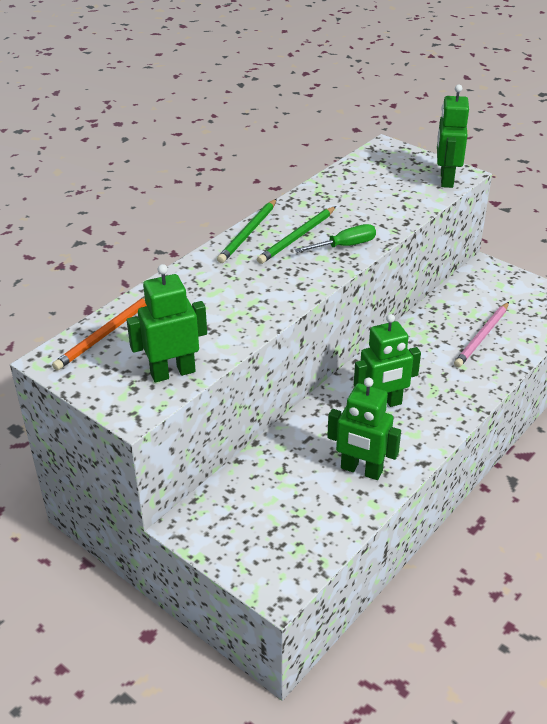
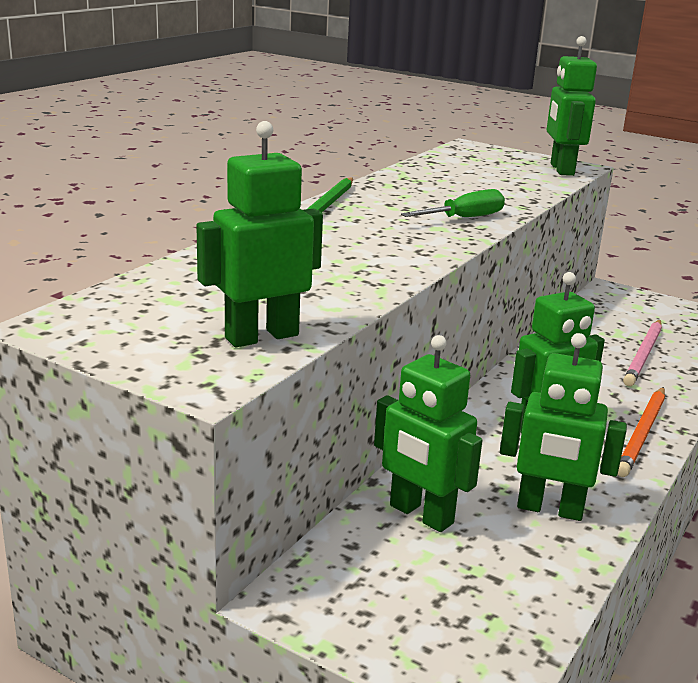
camera: 10 degrees left, 15 degrees down
(105, 334) = (139, 298): orange pencil -> orange pencil (642, 434)
(278, 470) = (420, 515): none -> green robot
(297, 237) = (395, 211): green pencil -> none

